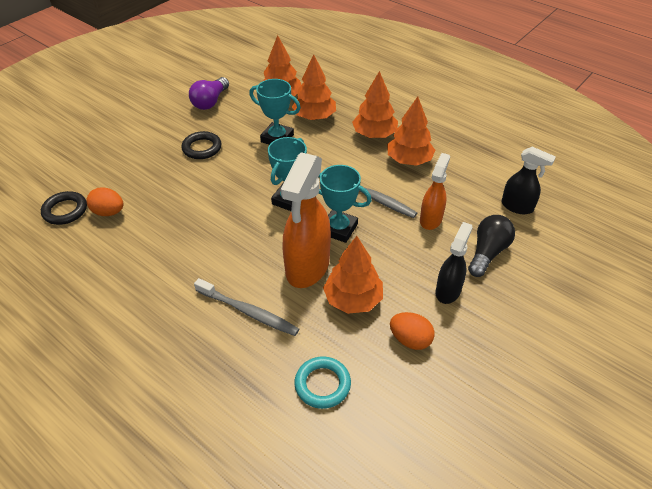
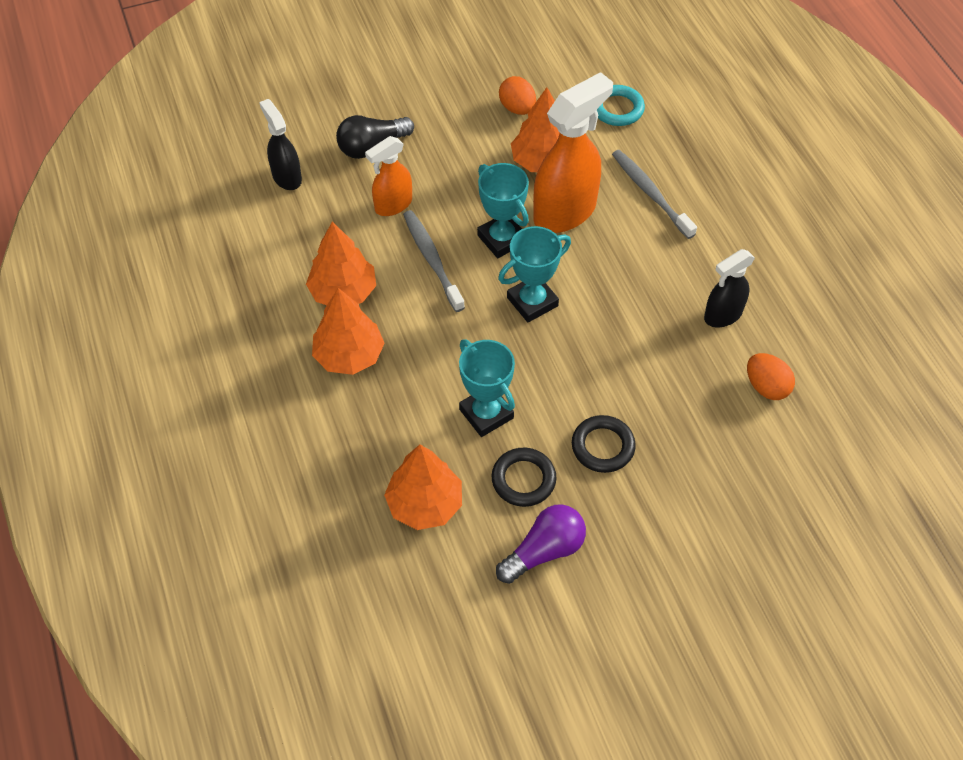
camera: 150 degrees left, 10 degrees up
(65, 211) = (823, 416): black ring -> black ring (523, 479)
(314, 117) = (405, 431): orange tree -> none
(448, 290) = (446, 131): black spray bottle -> black spray bottle (722, 315)

